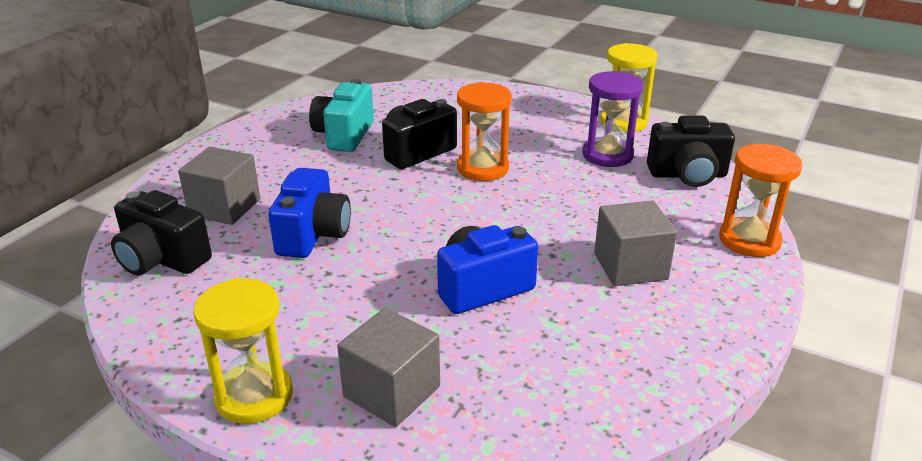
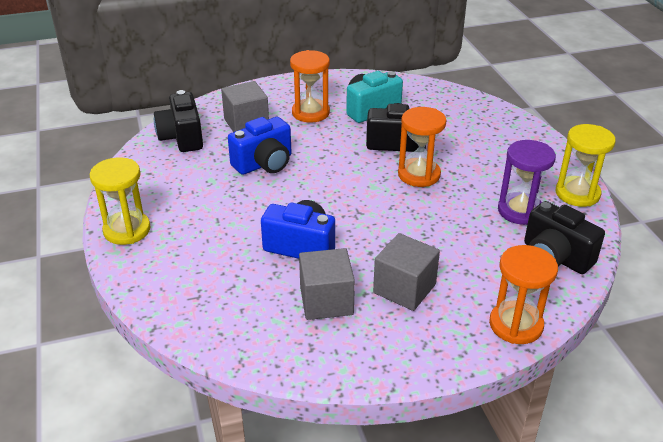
camera: 45 degrees right, 5 degrees up
(284, 165) = (310, 113): none -> orange hourglass
(392, 391) = (180, 268): grey cube -> grey cube (326, 301)

